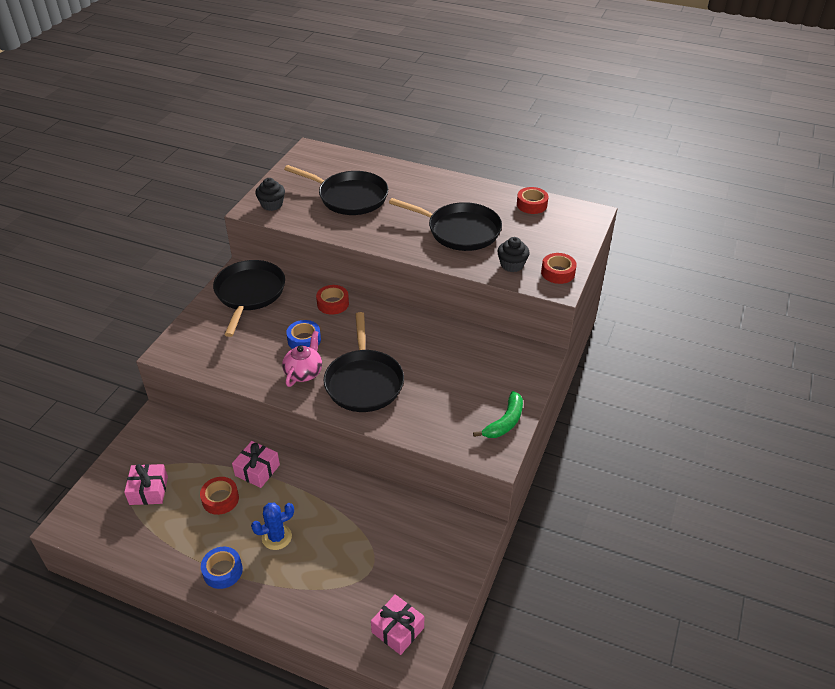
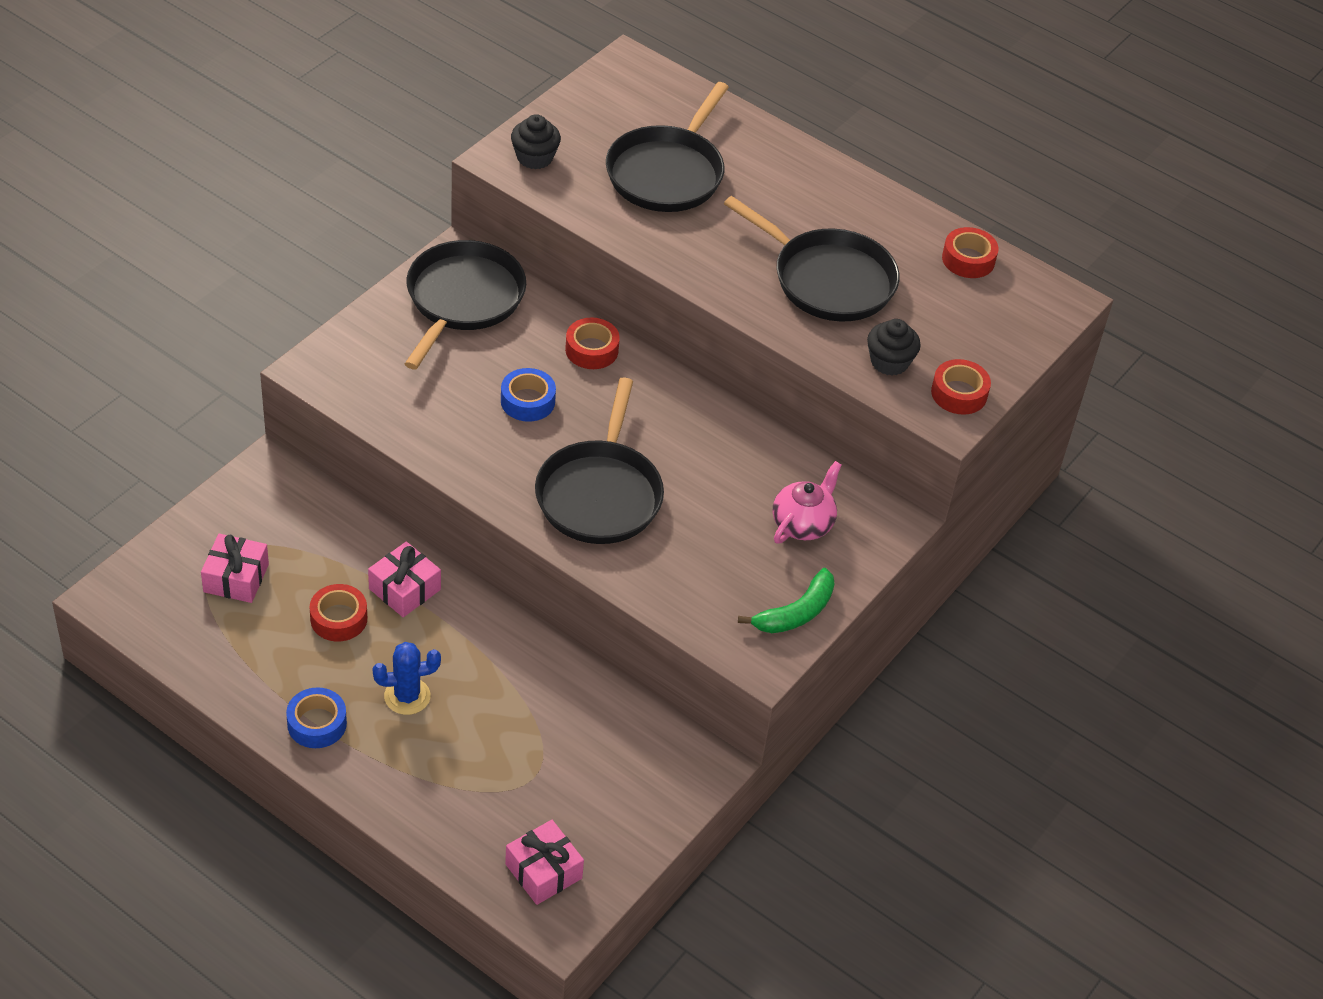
camera: 10 degrees right, 5 degrees up
(304, 372) = (512, 455): pink teapot -> pink teapot (803, 524)
(350, 197) = (667, 173): black pan -> black pan turned 75 degrees clockwise

